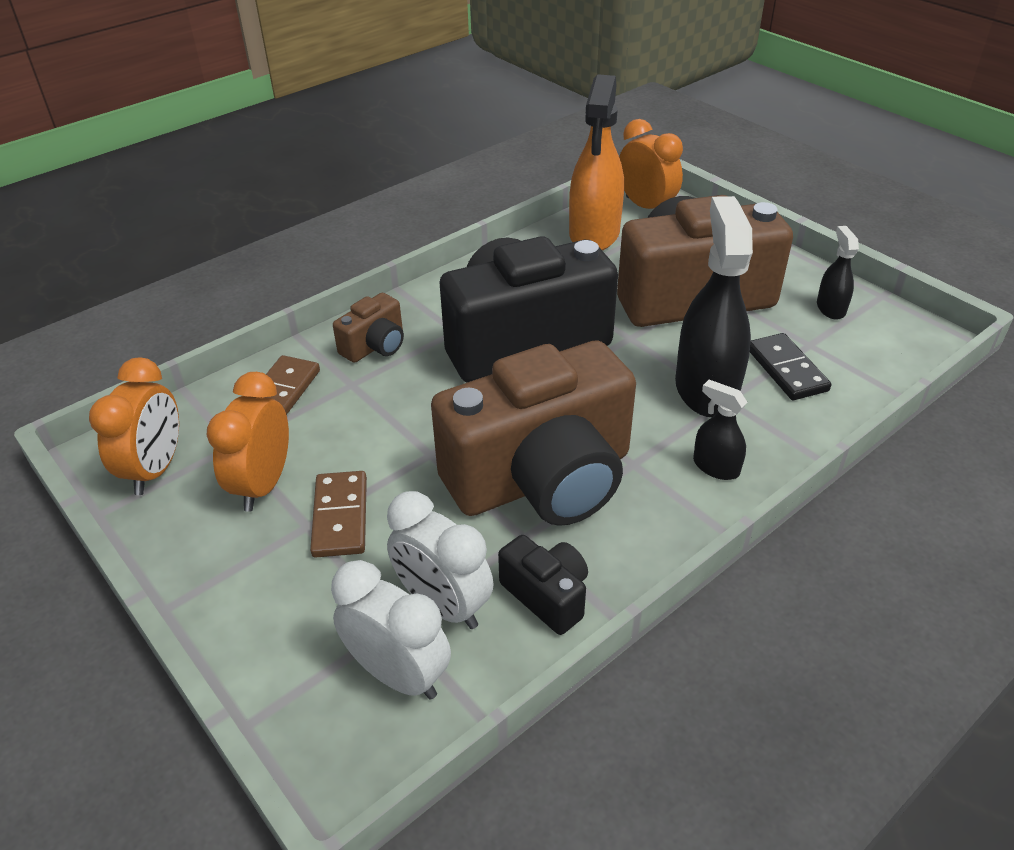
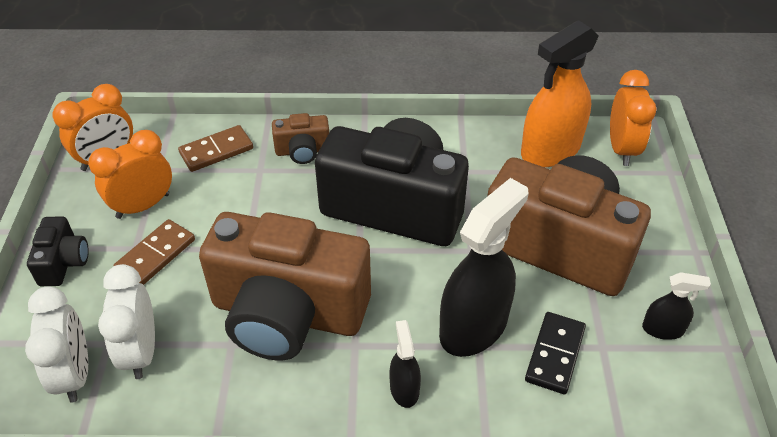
camera: 40 degrees right, 5 degrees up
(547, 595) = (197, 391): black camera -> black camera (63, 262)
(830, 308) = (663, 329): black spray bottle -> black spray bottle turned 60 degrees clockwise

